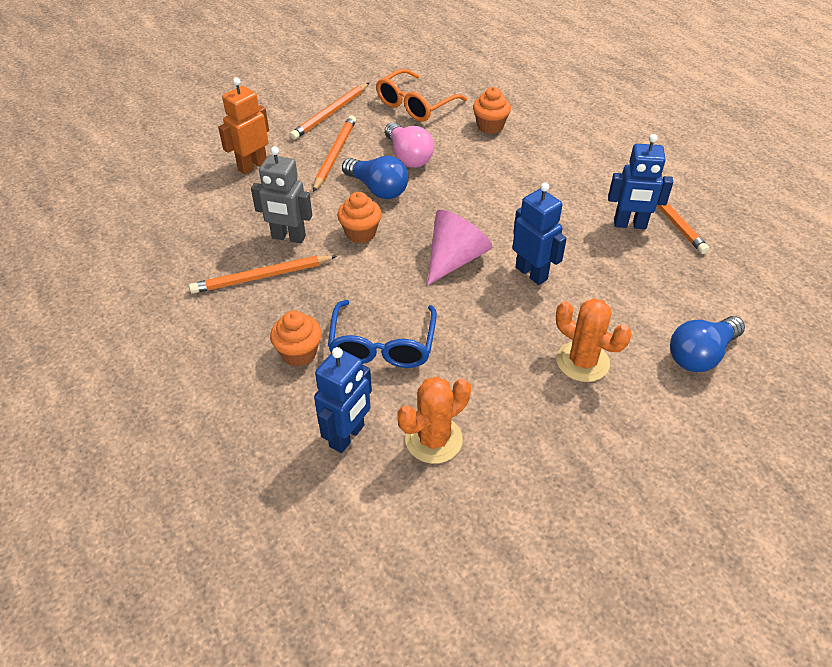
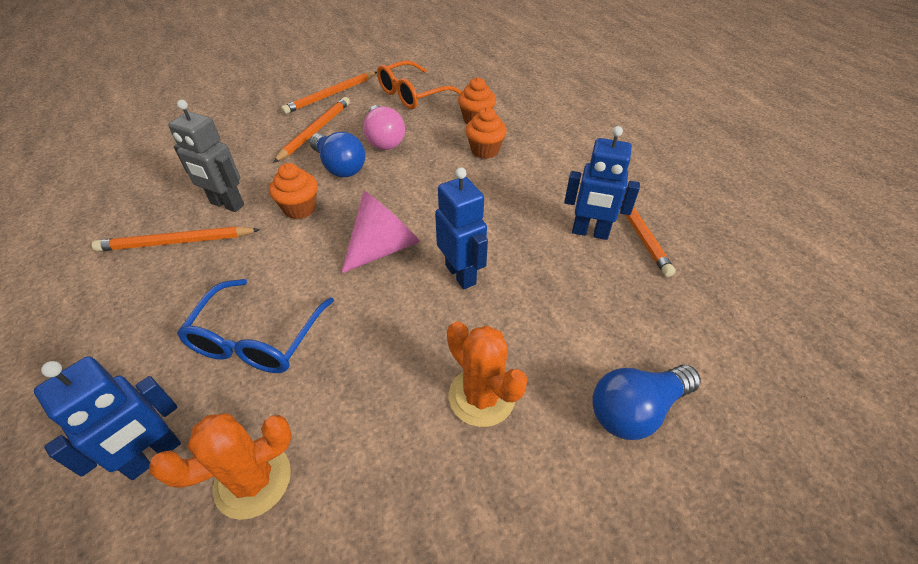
camera: 10 degrees right, 0 degrees up
(252, 166) = (234, 133): orange robot -> none
(299, 353) = (162, 335): orange cupcake -> orange cupcake (485, 150)

